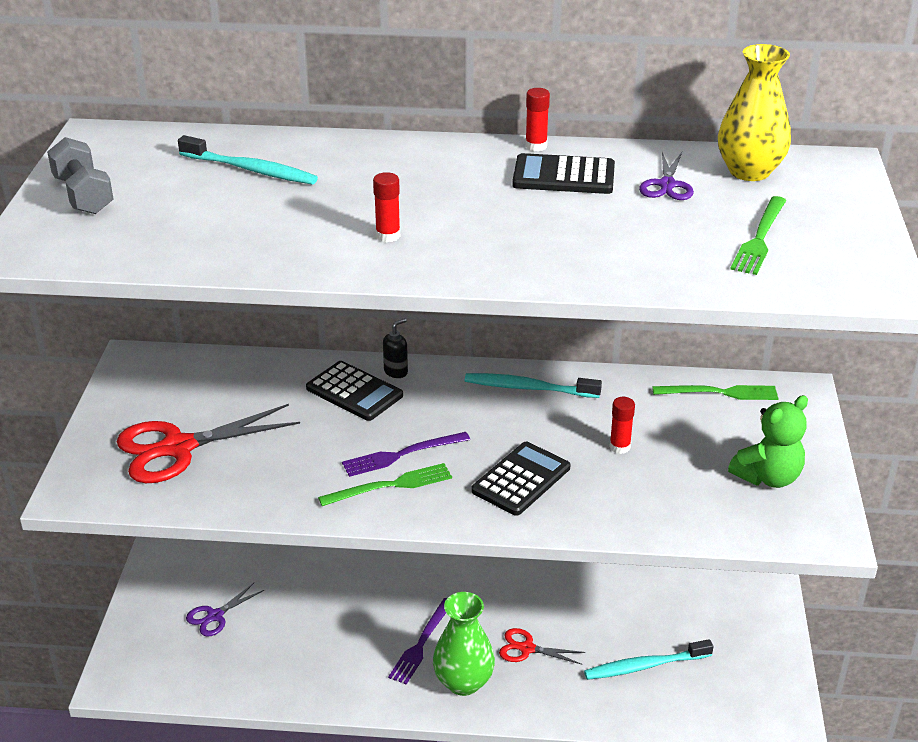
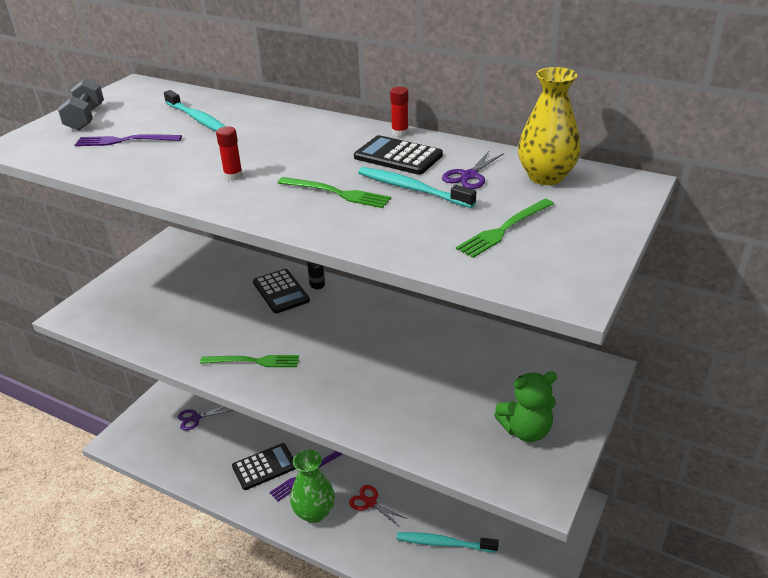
camera: 25 degrees right, 0 degrees up
(178, 448) = (150, 302): red scissors -> none
(402, 455) = (277, 342): purple fork -> purple fork (124, 141)
(521, 479) = (342, 381): black calculator -> black calculator (264, 467)
(528, 388) = (396, 316): turquoise toothbrush -> turquoise toothbrush (412, 189)
(620, 447) = (429, 376): red glue stick -> none
(720, 393) = (534, 354): green fork -> green fork (337, 193)

